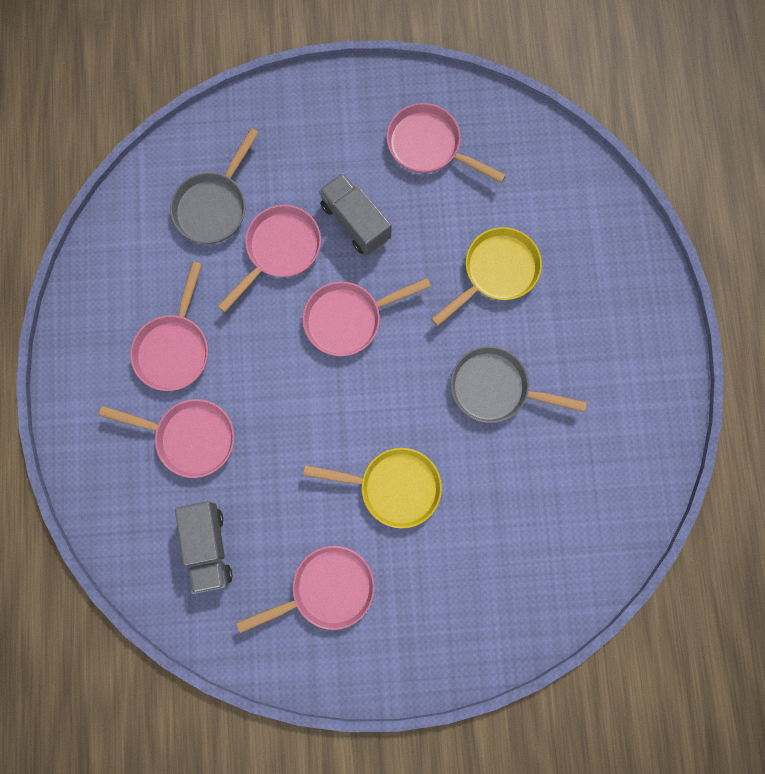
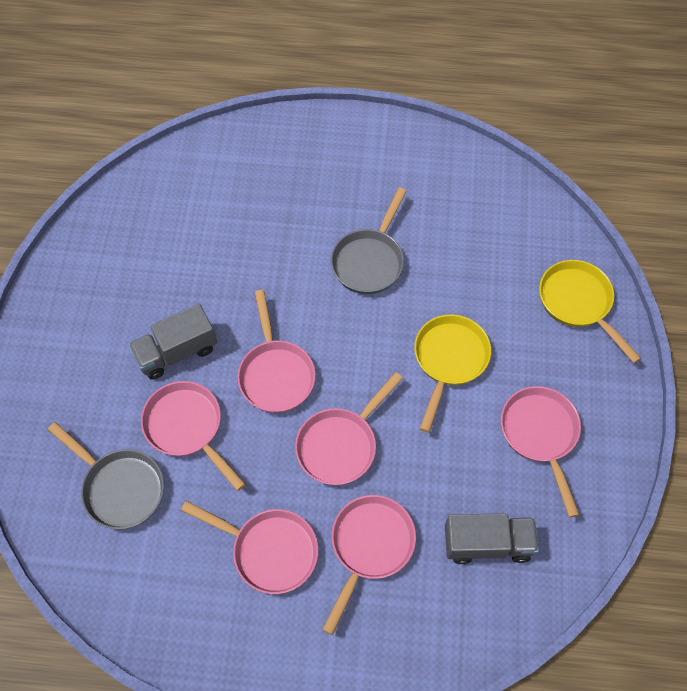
camera: 80 degrees left, 15 degrees down
(429, 146) = (118, 275): pink pan -> pink pan (341, 444)
(496, 272) = (259, 241): yellow pan -> yellow pan (578, 303)

